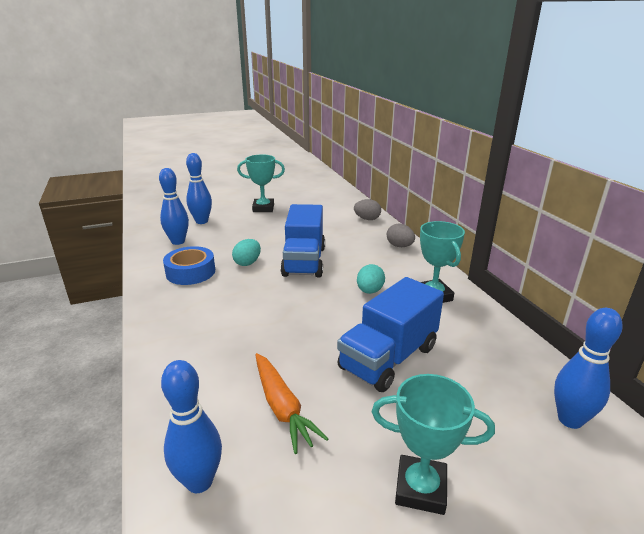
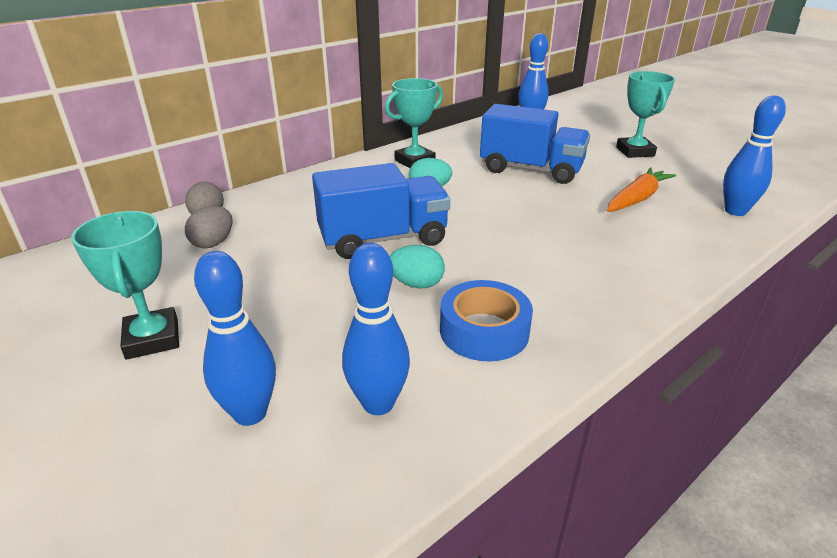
camera: 110 degrees left, 5 degrees up
(399, 246) = (303, 185): grey egg -> grey egg (213, 243)

